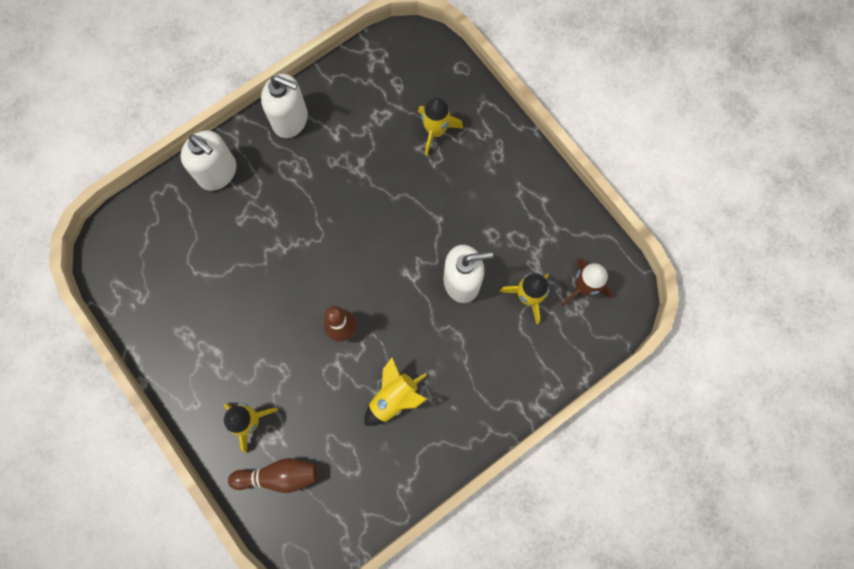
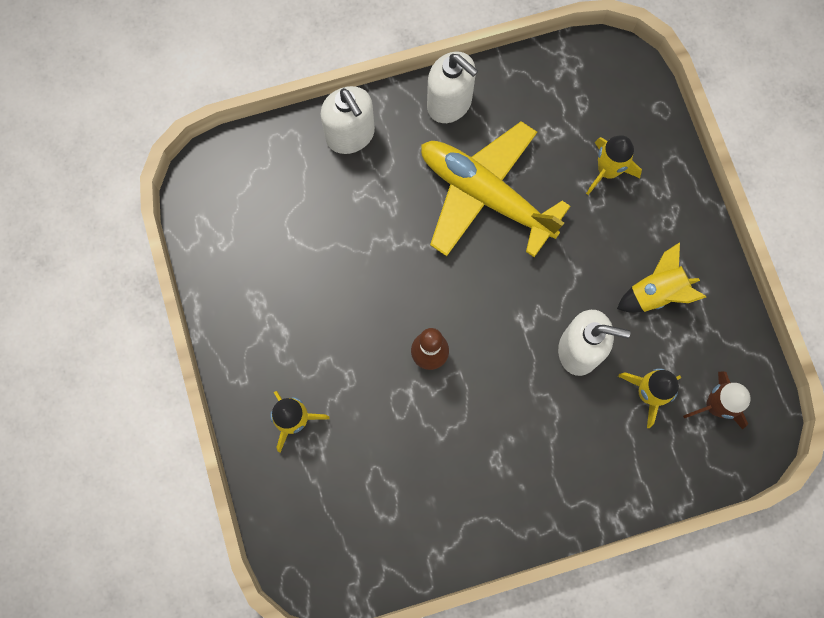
camera: 20 degrees right, 0 degrees up
(279, 476) = (306, 490): brown bowling pin -> none
(344, 183) = (485, 194): none -> yellow plane
(394, 398) = (460, 451): yellow rocket -> yellow rocket (656, 292)

